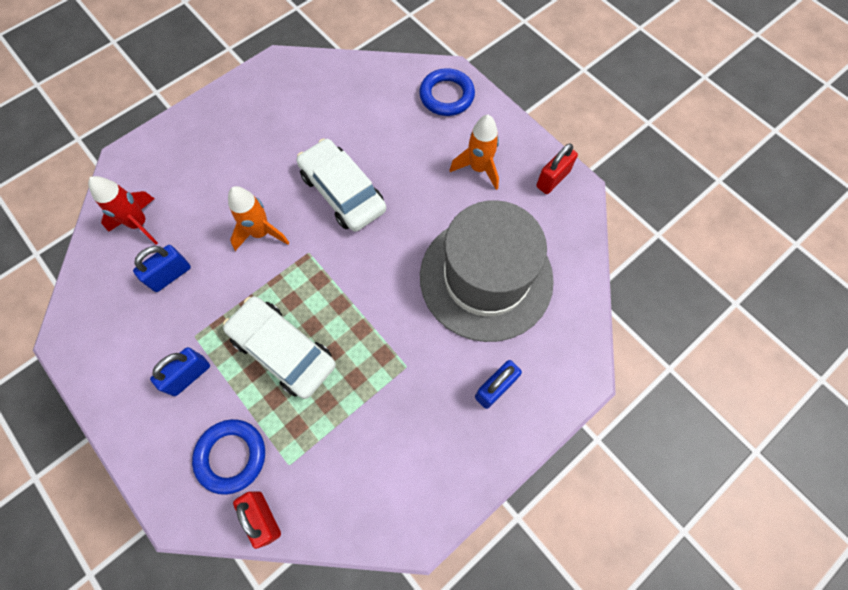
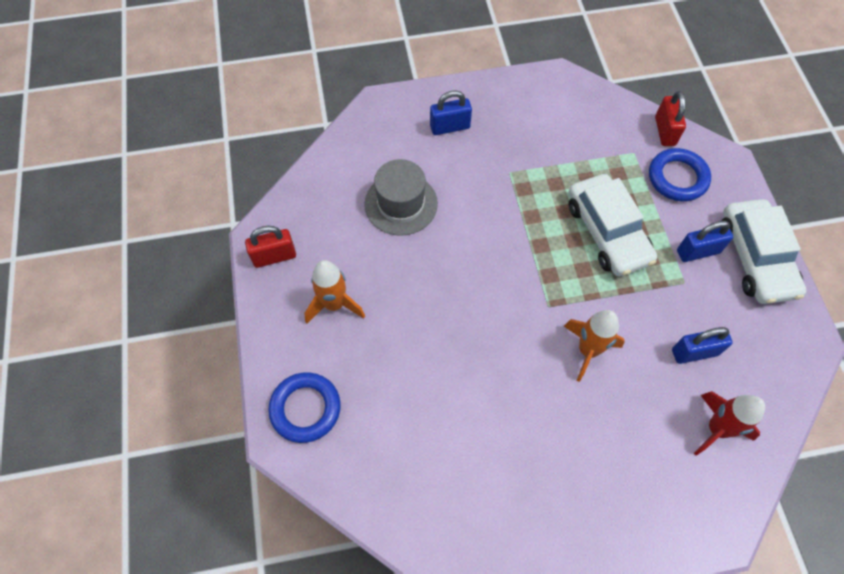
camera: 150 degrees left, 5 degrees down
(343, 192) = (484, 351): white car -> white car (755, 258)
(486, 278) = (401, 204): grey hat -> grey hat, size x0.56

